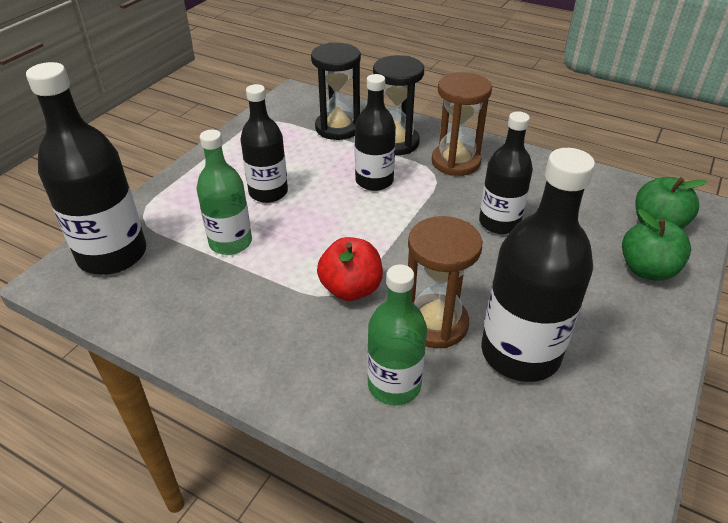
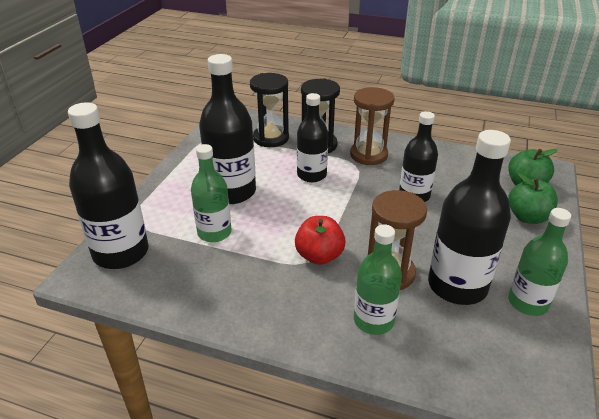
camera: 10 degrees left, 5 degrees down
(268, 192) = (232, 192): black bottle -> black bottle, size x1.55
(611, 390) = (527, 302): none -> green bottle

